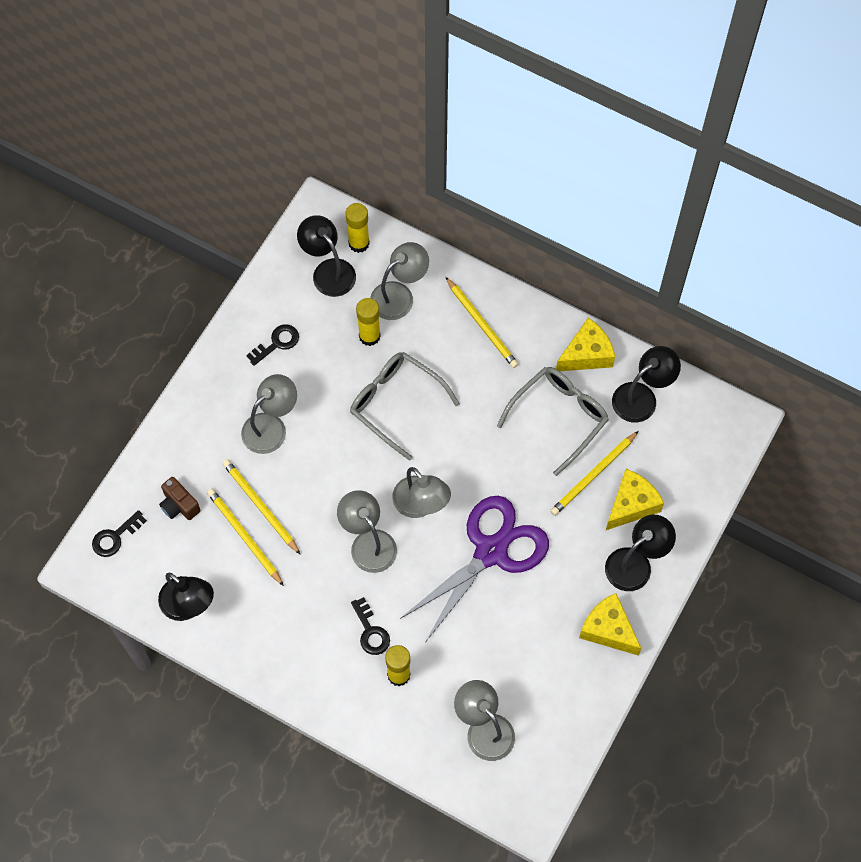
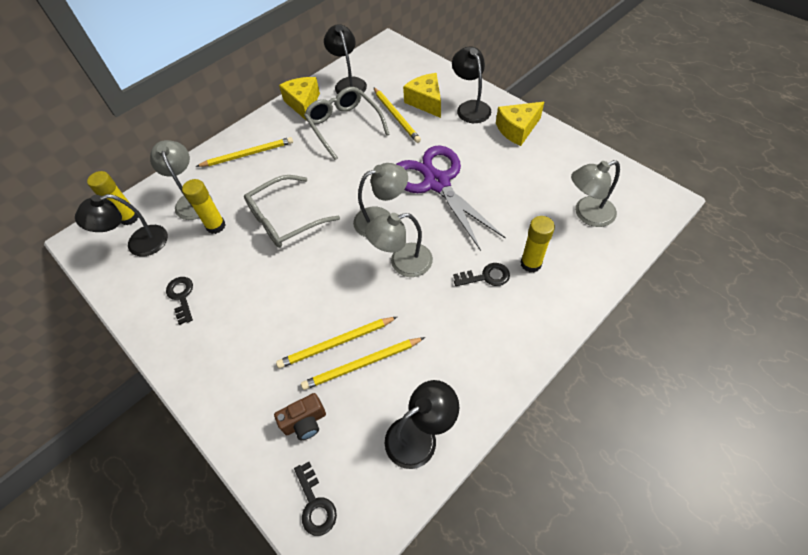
camera: 70 degrees left, 10 degrees down
(271, 426) = (260, 318): grey lamp -> none

